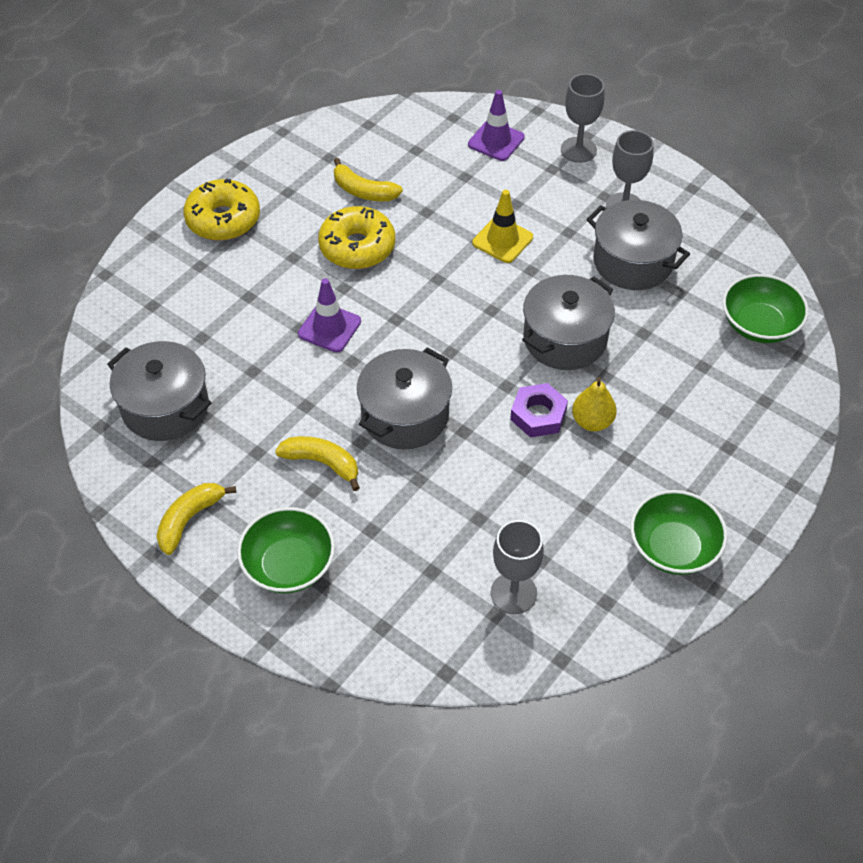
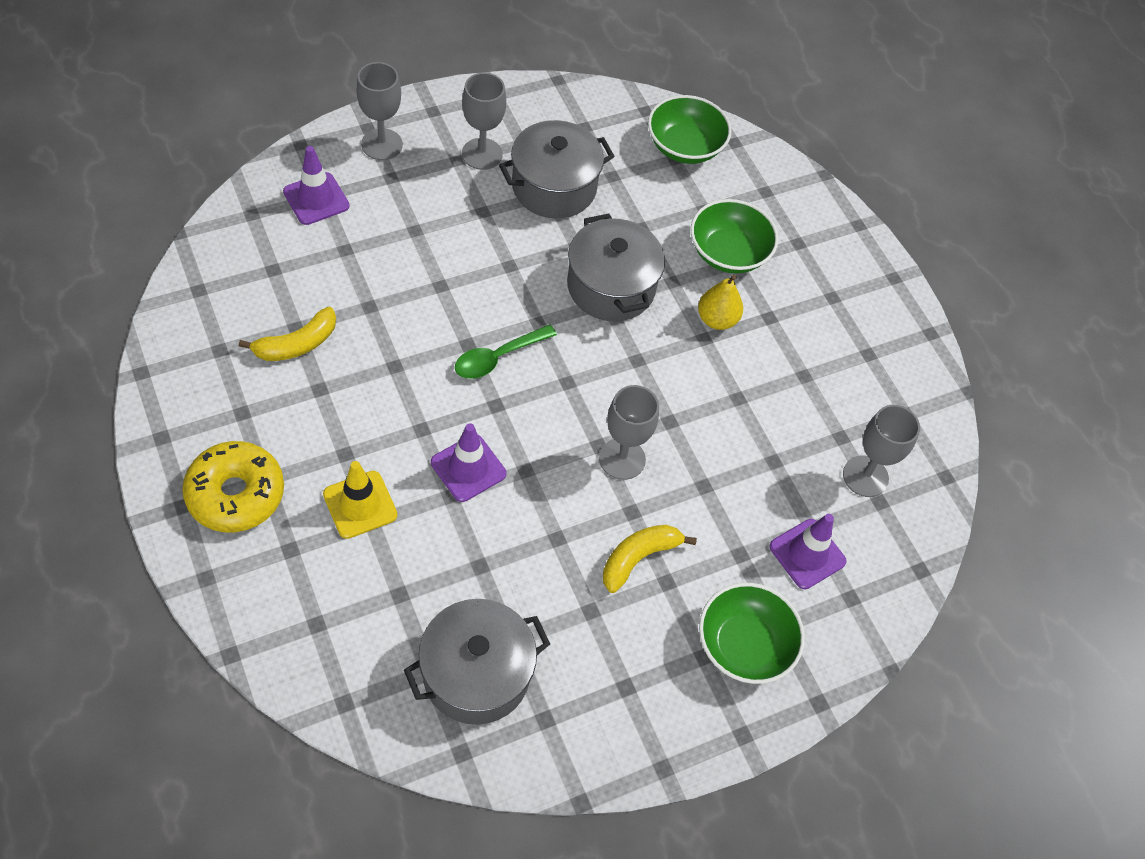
camera: 70 degrees left, 5 degrees up
(189, 519) = (640, 713): yellow banana -> none
(357, 247) = (374, 389): yellow donut -> none
(403, 578) = (807, 554): none -> purple traffic cone
(405, 415) = (622, 459): grey pot -> grey goblet
(439, 301) = (498, 357): none -> green spoon
(502, 240) = (455, 266): yellow traffic cone -> yellow traffic cone (360, 505)
(538, 415) = (685, 354): purple nut -> none
(673, 547) = (877, 338): green bowl -> green bowl (728, 253)

